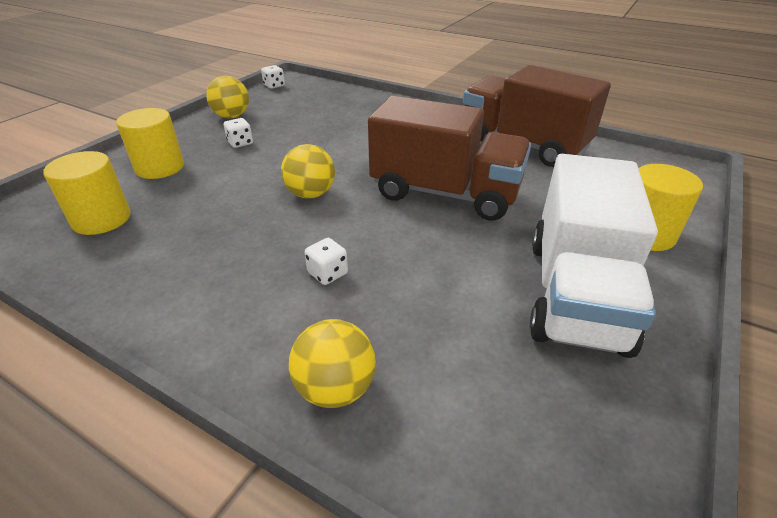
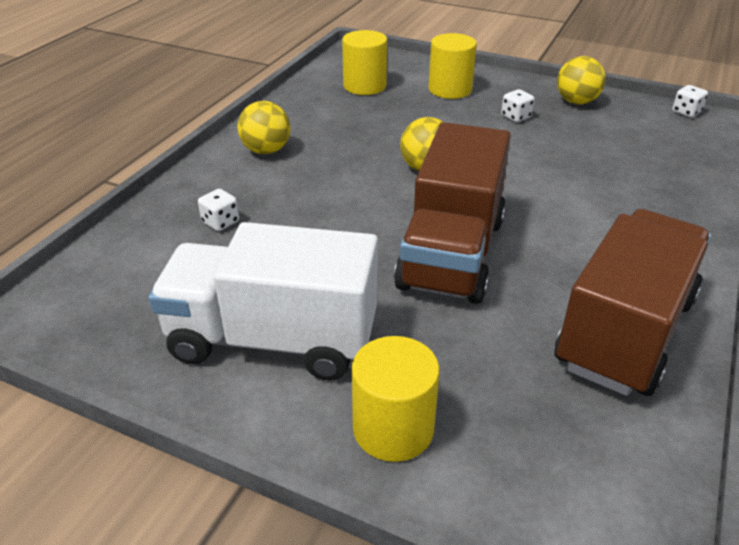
camera: 85 degrees right, 0 degrees up
(328, 273) = (302, 190): white dice -> white dice (220, 222)
(335, 388) = (180, 205): yellow ball -> yellow ball (266, 150)

